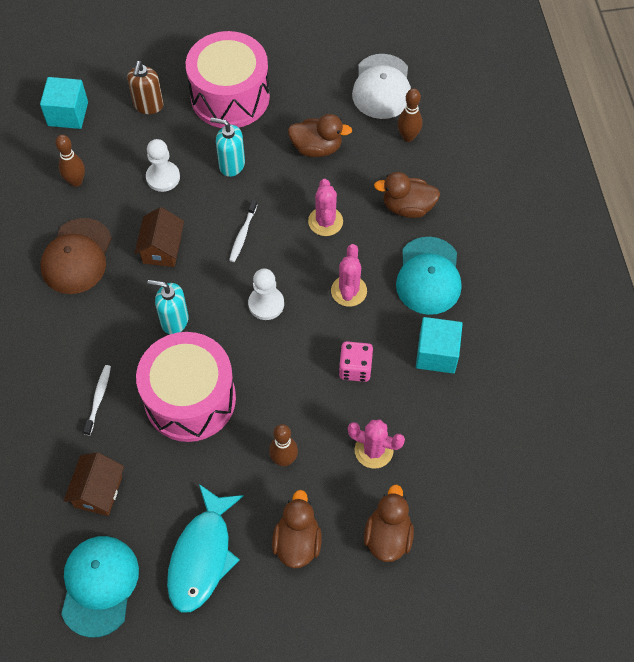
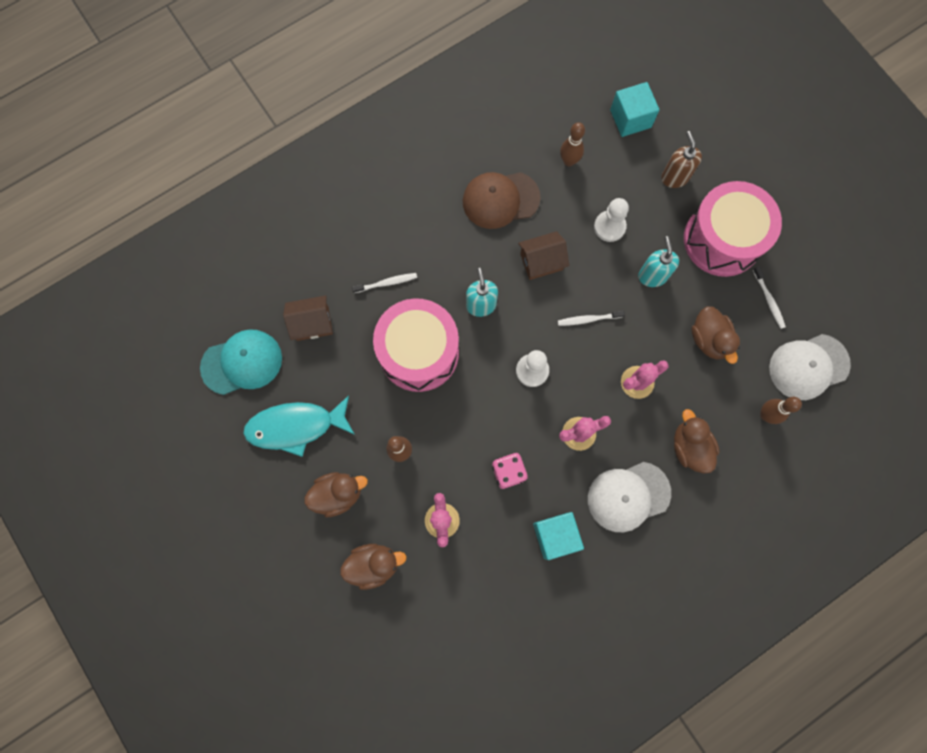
camera: 65 degrees right, 15 degrees up
(148, 105) = (674, 177): brown soap dispenser -> brown soap dispenser turned 90 degrees clockwise
(306, 88) = (768, 300): none -> white toothbrush
(428, 276) = (628, 496): turquoise cap -> white cap

